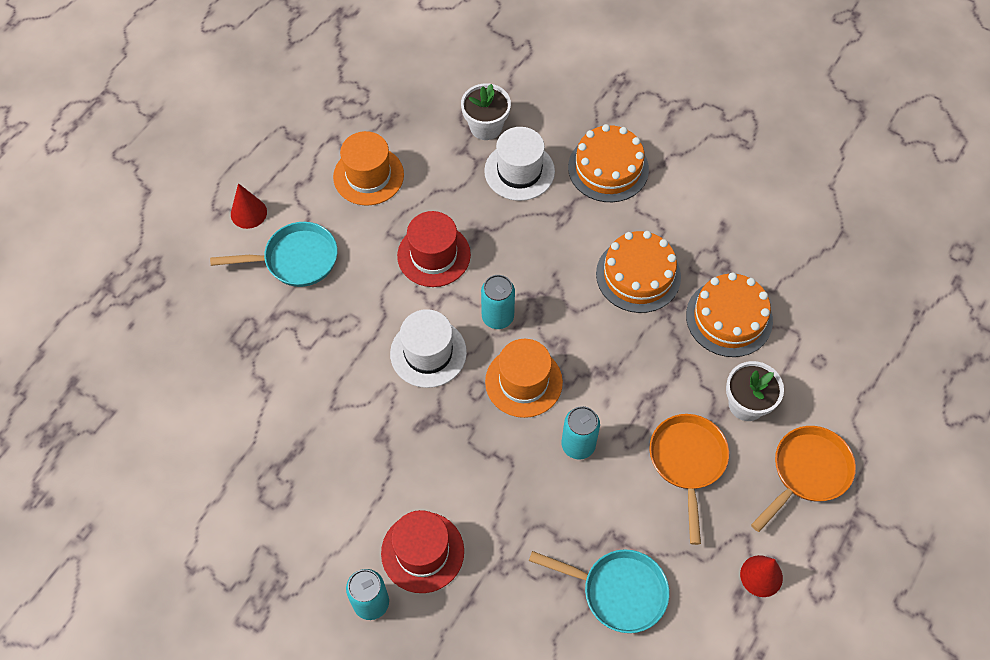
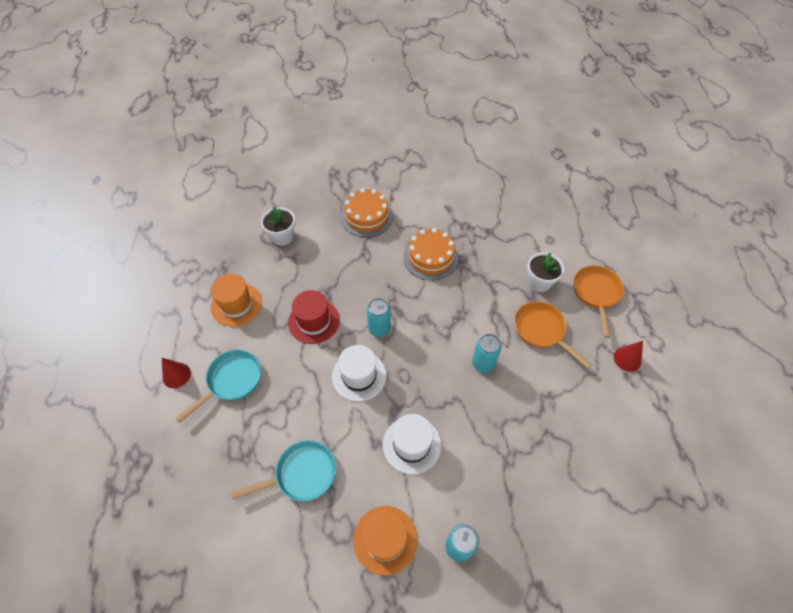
camera: 40 degrees left, 5 degrees down
(422, 552) = (459, 490): red hat -> none
(519, 171) = (321, 247): white hat -> white hat (411, 444)
(523, 382) = (424, 352): orange hat -> orange hat (385, 539)
(618, 591) = (575, 423): turquoise pan -> turquoise pan (301, 474)
(729, 318) = (492, 248): orange cake -> none

